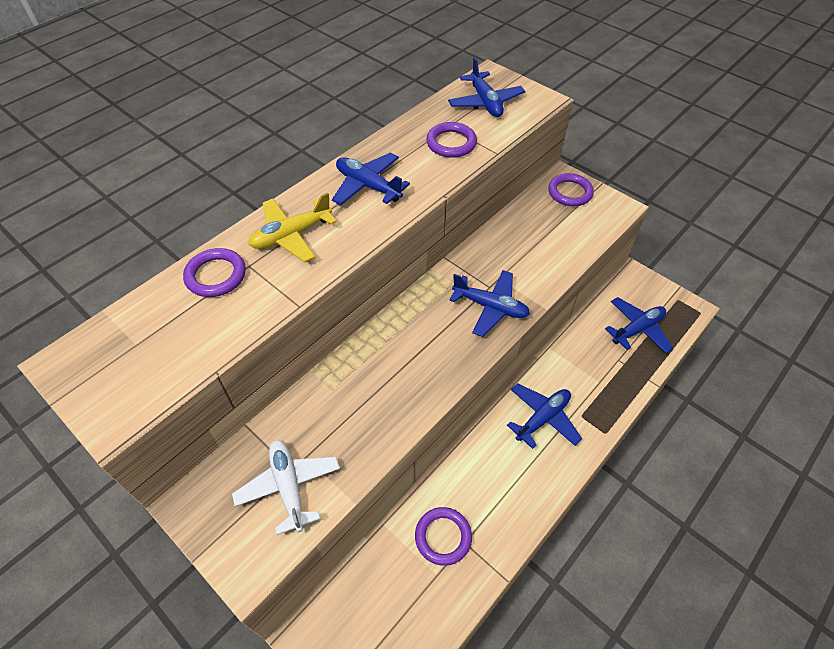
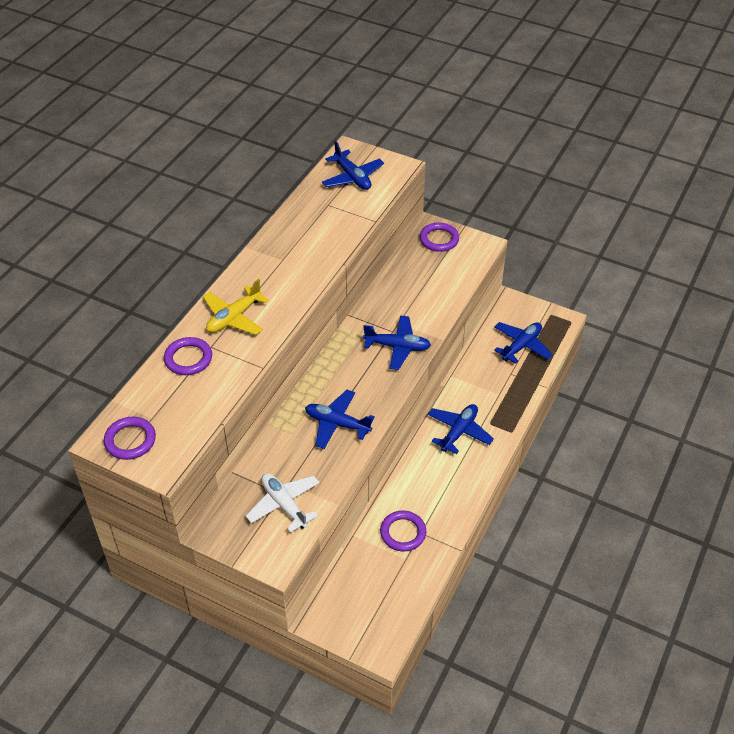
camera: 15 degrees left, 5 degrees down
(368, 186) = (279, 267): blue plane -> blue plane (337, 424)
(451, 143) = (335, 219): purple ring -> purple ring (130, 440)

